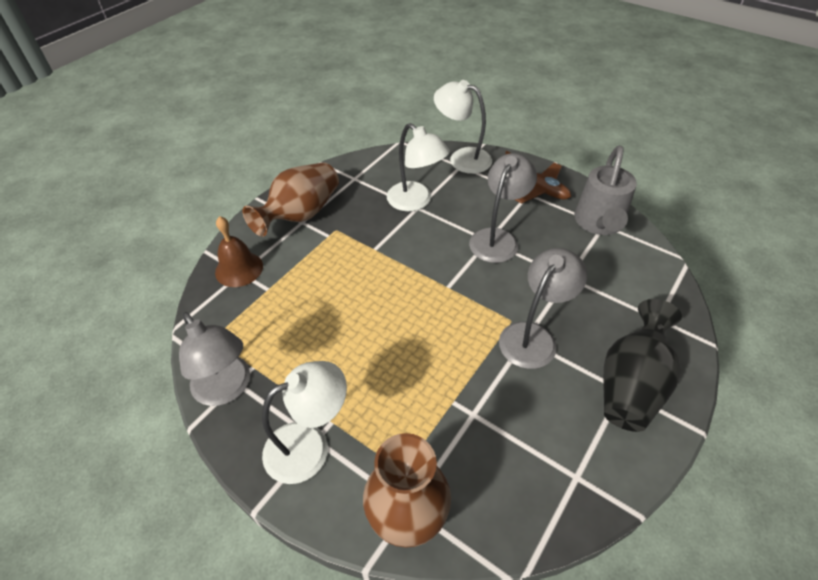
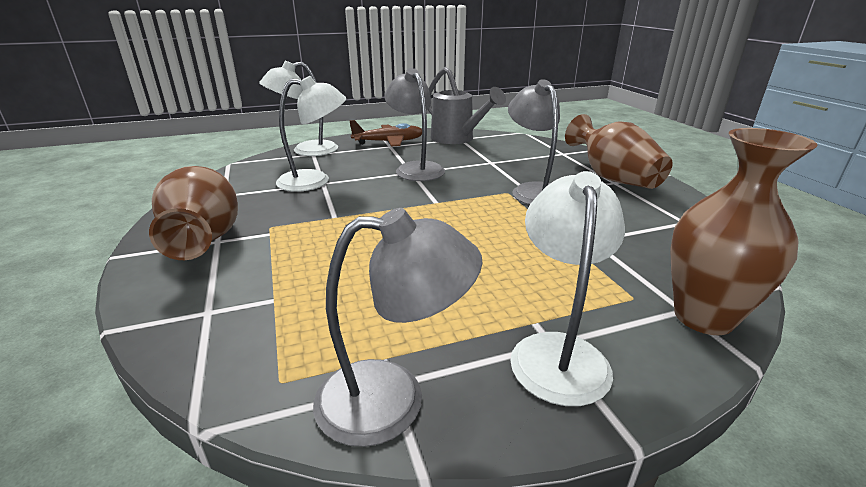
camera: 55 degrees left, 20 degrees down
(239, 269) = (199, 311): brown bell -> none
(631, 385) = (612, 178): black vase -> brown vase

